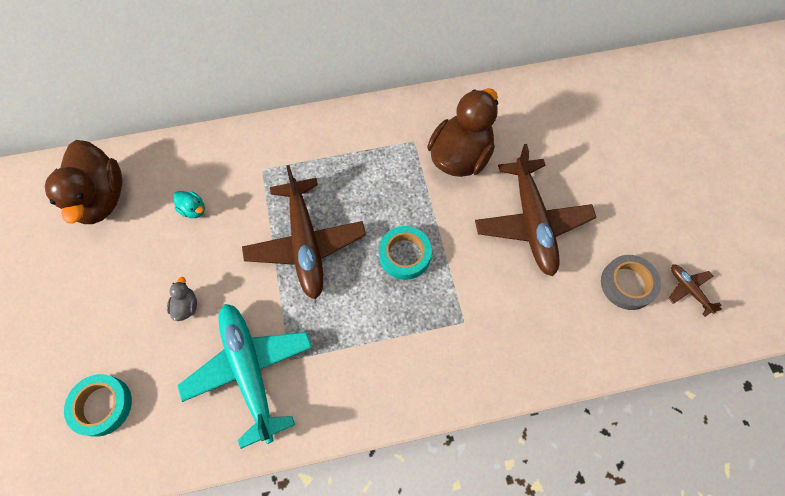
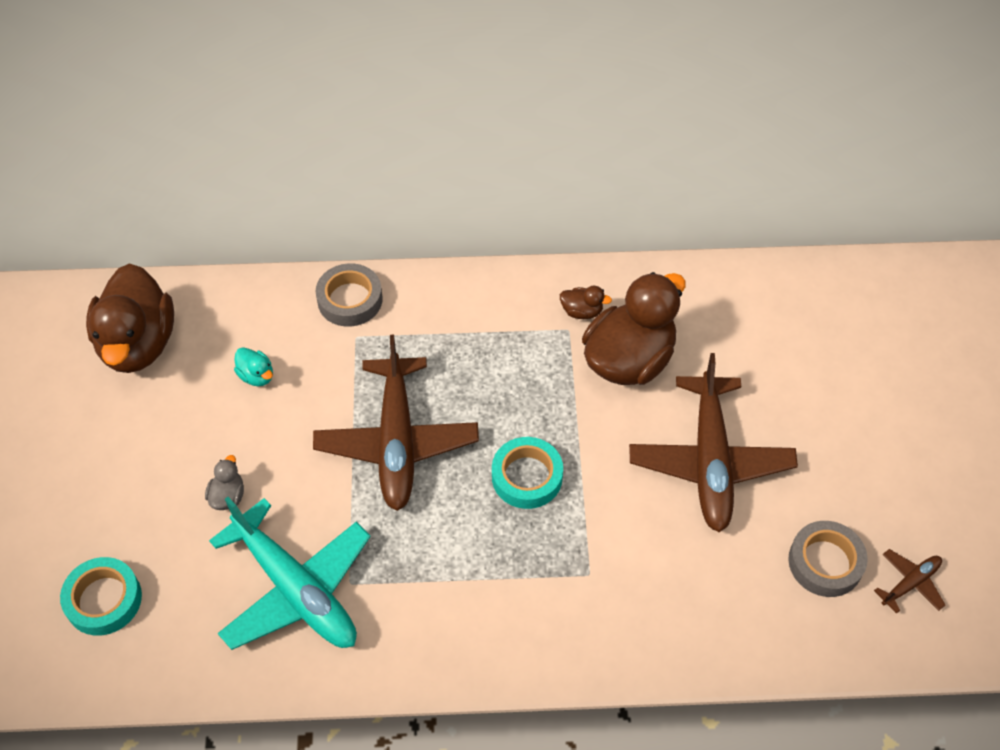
camera: 10 degrees right, 10 degrees down
(249, 371) = (296, 589): turquoise plane -> turquoise plane turned 150 degrees clockwise
(253, 142) = (350, 300): none -> grey tape
(420, 126) = (582, 311): none -> brown duck
(688, 290) = (910, 583): brown plane -> brown plane turned 75 degrees clockwise

